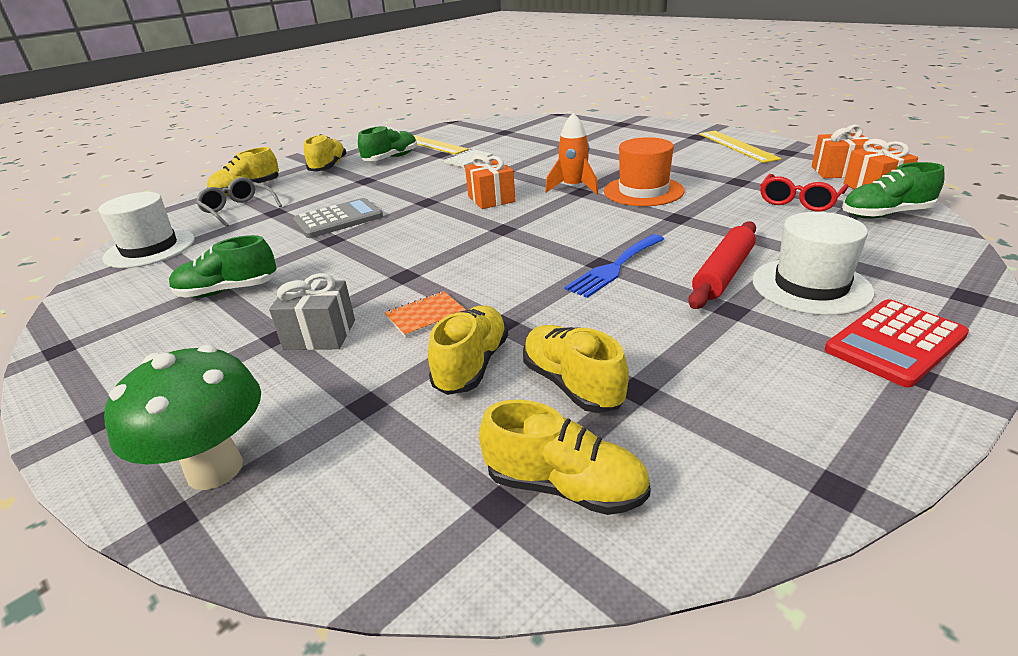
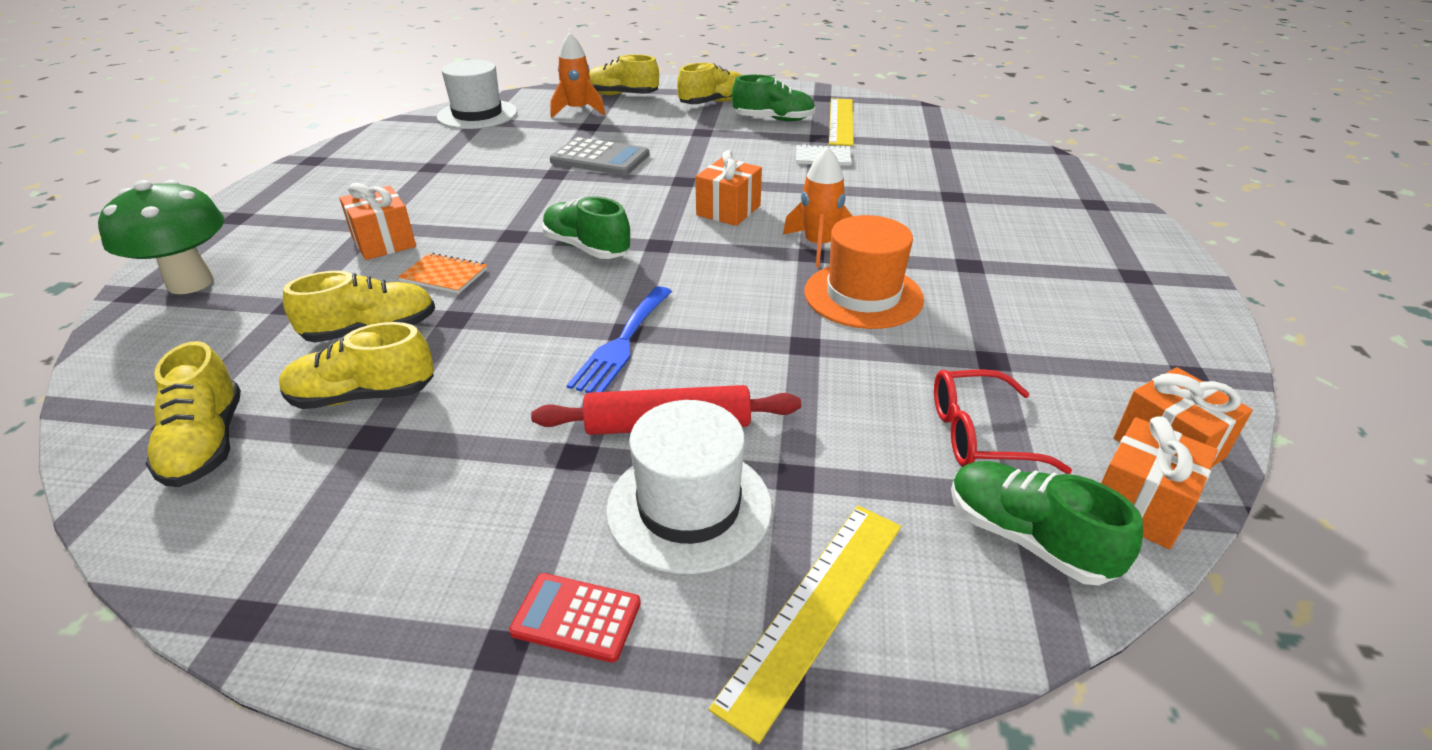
camera: 50 degrees right, 5 degrees up
(228, 291) = (430, 175): green shoe -> green shoe (587, 248)
(238, 210) = (578, 110): grey glasses -> orange rocket
(320, 334) = (384, 242): grey gift -> orange gift
(572, 384) = (363, 396): yellow shoe -> yellow shoe turned 120 degrees counterclockwise
(614, 267) = (622, 343): blue fork -> blue fork turned 75 degrees counterclockwise
(737, 146) = (1147, 321): yellow ruler -> yellow ruler (815, 610)
(895, 343) = (576, 618): red calculator -> red calculator, size x0.61

